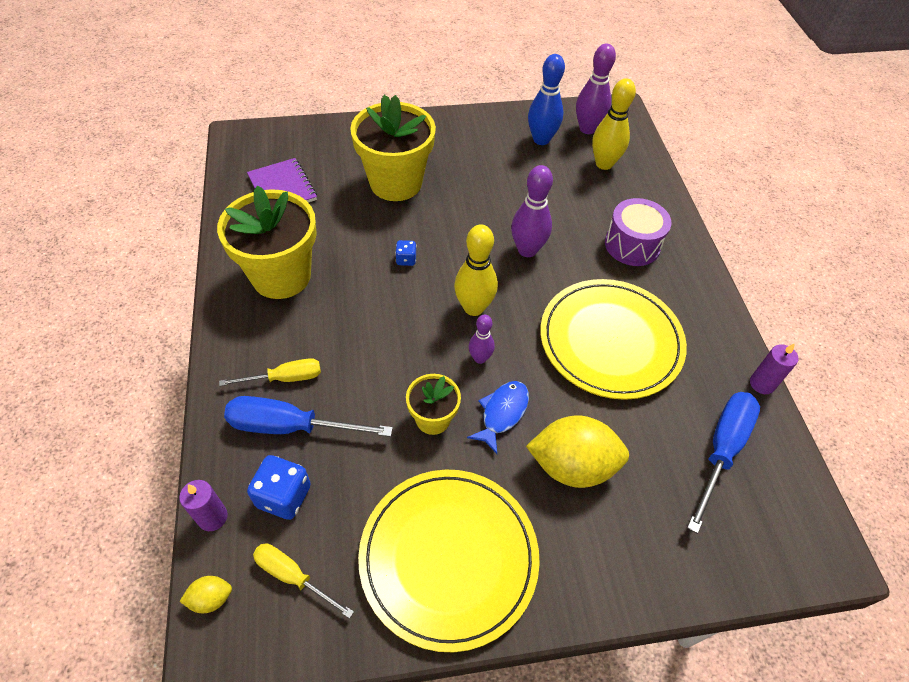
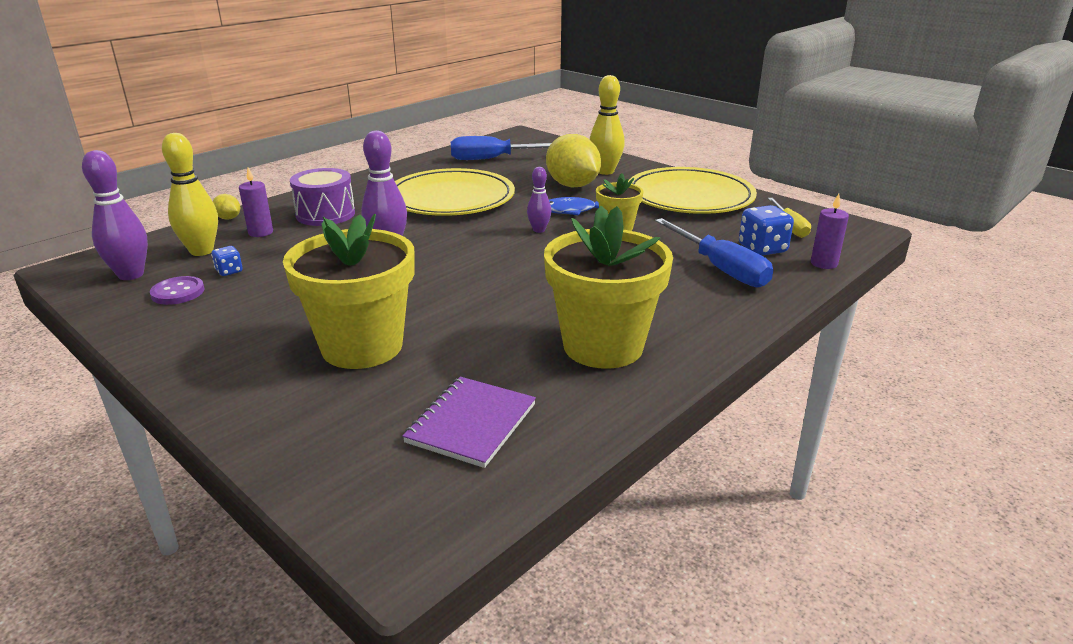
camera: 125 degrees left, 25 degrees down
(211, 598) = (851, 242): yellow lemon -> yellow lemon (228, 218)
(285, 378) = (693, 289): yellow screwdriver -> none
(406, 259) = (479, 293): blue dice -> blue dice (229, 271)
(473, 307) = (492, 247): yellow bowling pin -> yellow bowling pin (605, 171)
(541, 139) = (178, 292): blue bowling pin -> purple button
(762, 384) = (423, 159): purple candle -> purple candle (260, 232)

